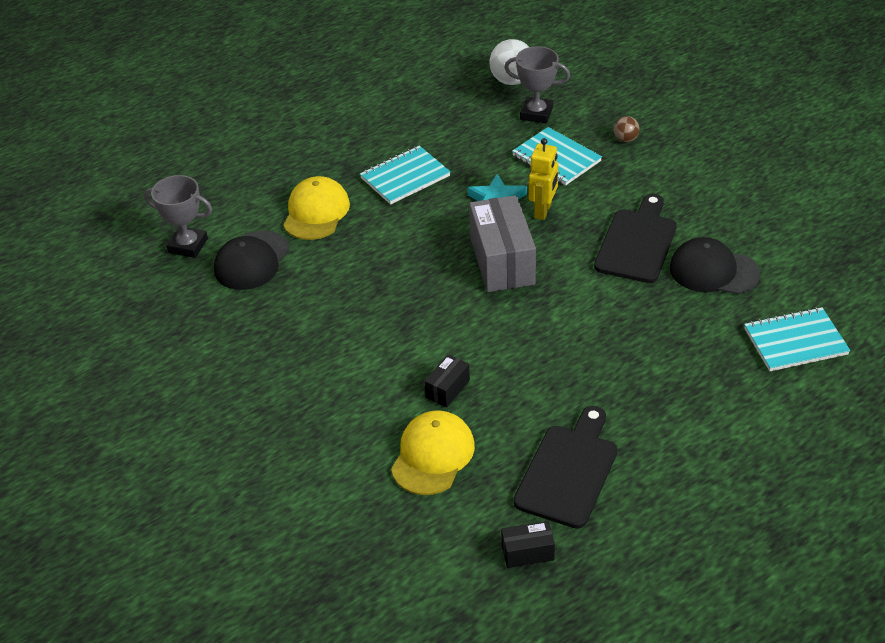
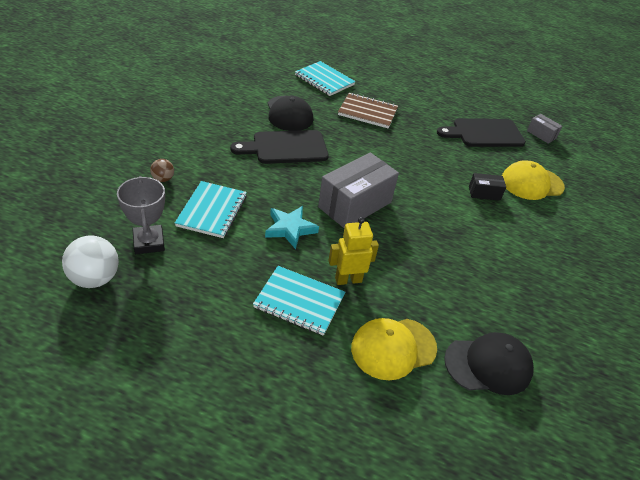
camera: 130 degrees left, 0 degrees up
(188, 245) = (520, 436): grey trophy -> none
(527, 552) = (541, 134): black box -> grey box
(543, 211) = (284, 200): yellow robot -> yellow robot (348, 280)
(684, 354) = (367, 112): none -> brown notebook

